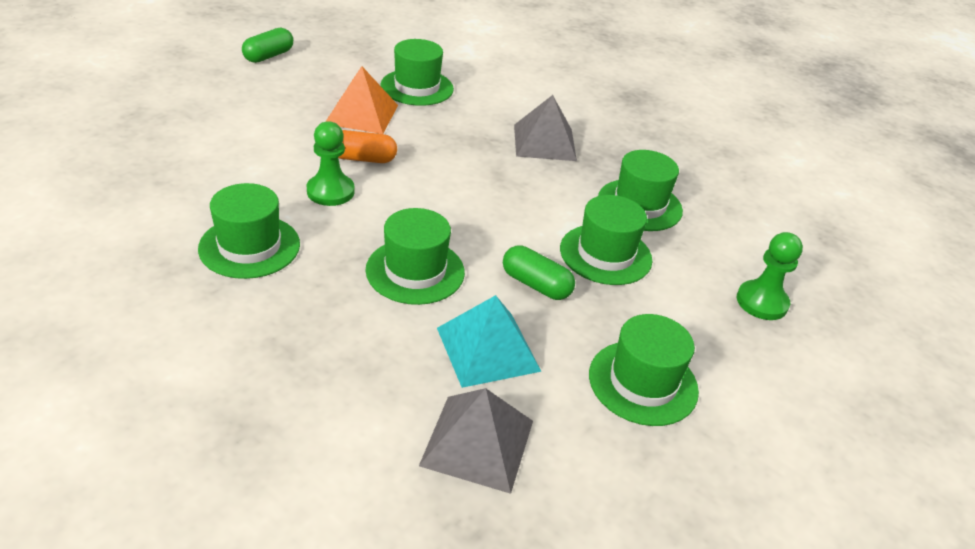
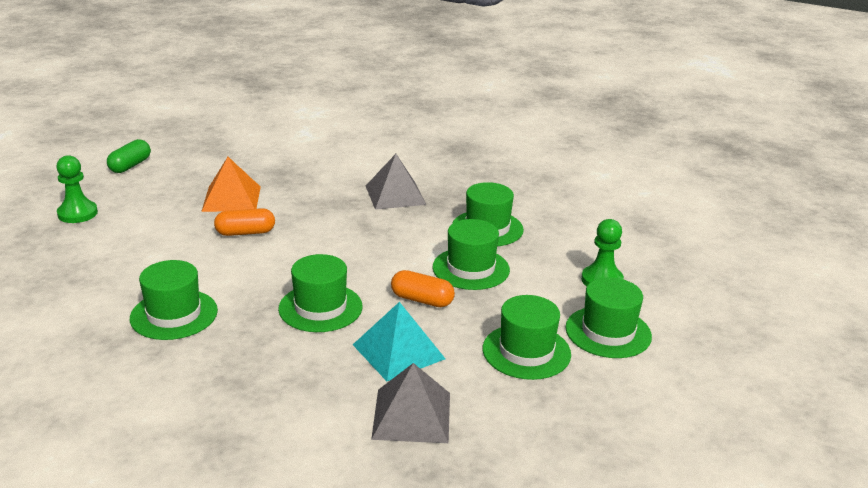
camera: 10 degrees left, 10 degrees down
(330, 191) = (227, 262): green pawn -> green pawn (77, 213)
(417, 87) = (272, 170): green hat -> green hat (608, 332)
(536, 285) = (422, 300): green capsule -> orange capsule

